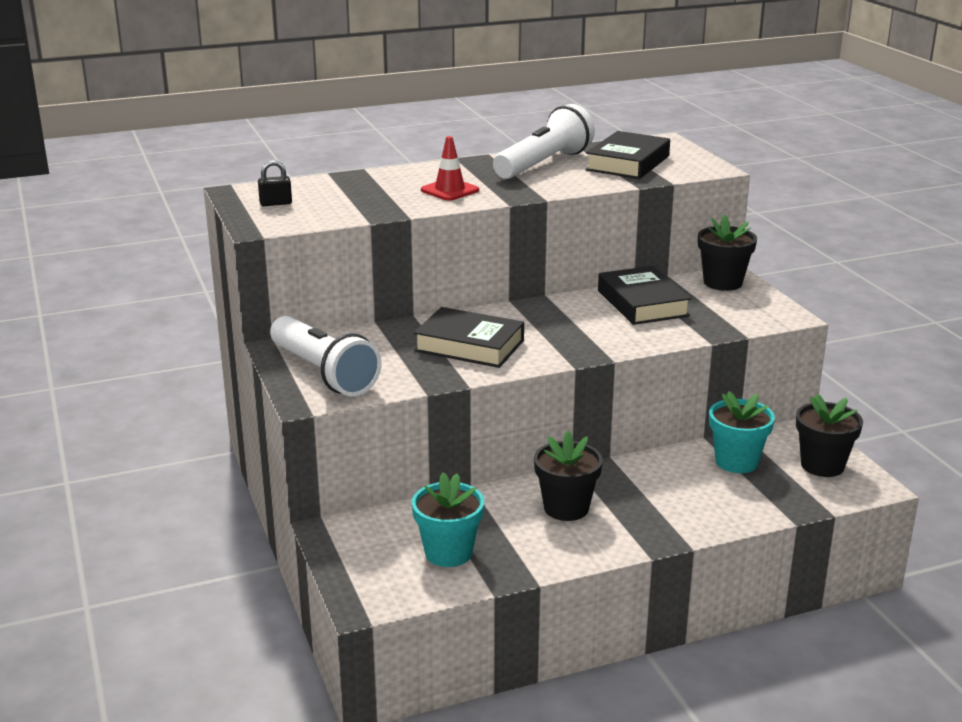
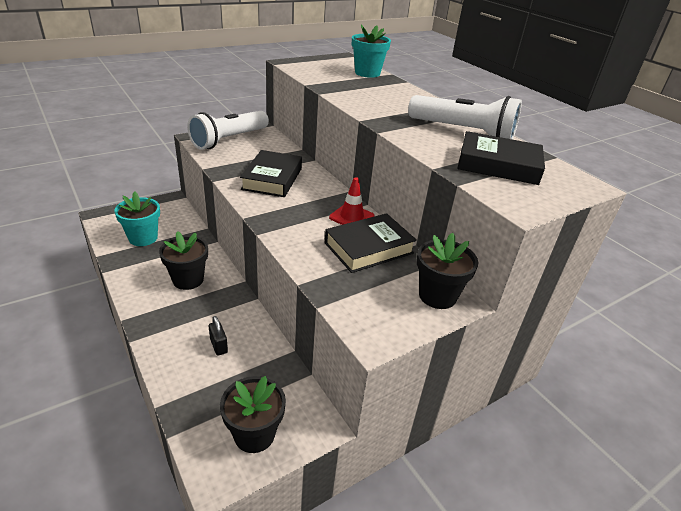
camera: 75 degrees right, 10 degrees up
(275, 203) = (329, 65): black padlock -> black padlock (218, 346)
(450, 190) = (379, 103): red traffic cone -> red traffic cone (351, 217)
(736, 462) = (255, 370): turquoise flower pot -> turquoise flower pot (367, 73)

